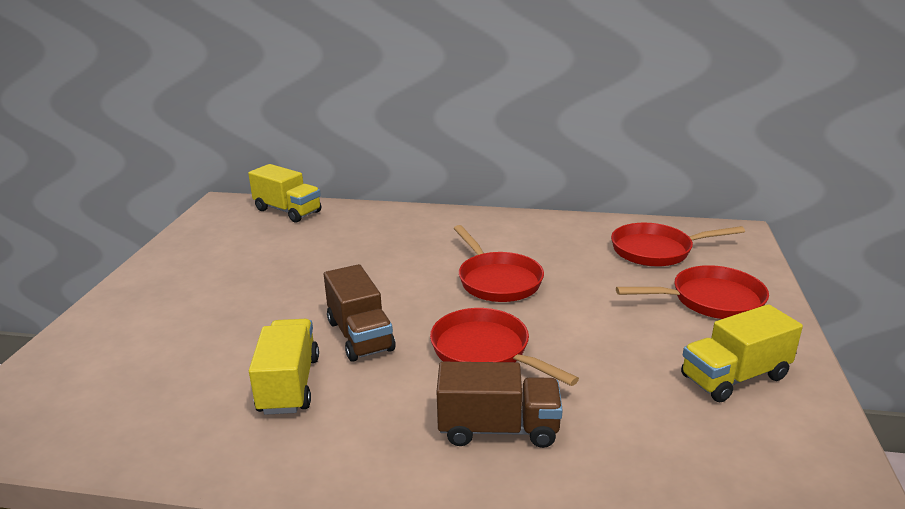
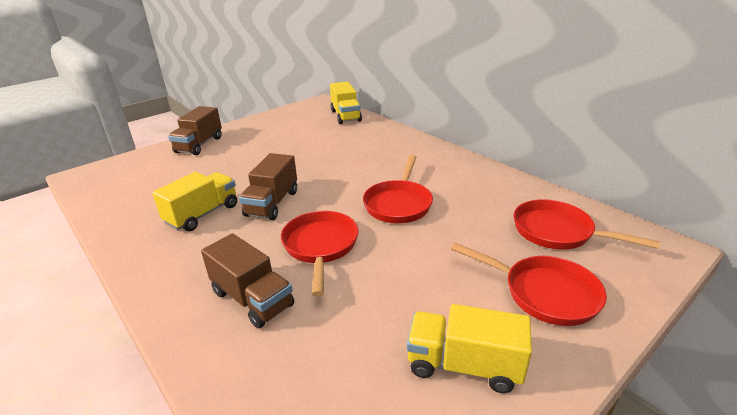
camera: 40 degrees right, 5 degrees up
(124, 312) = (199, 145): none -> brown truck

